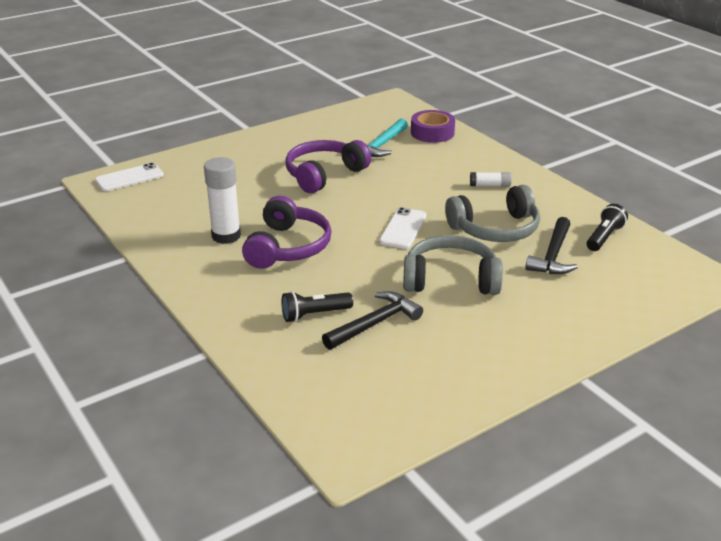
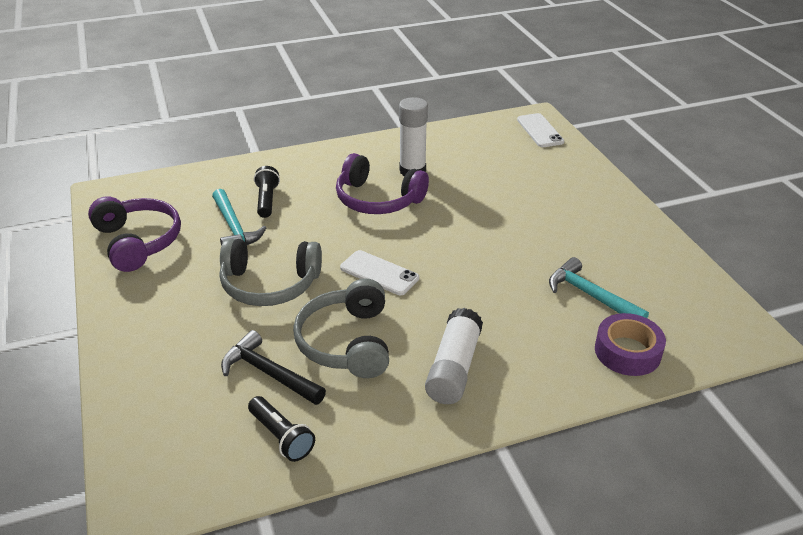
camera: 105 degrees right, 5 degrees up
(324, 175) = (518, 239): purple headphones -> purple headphones (138, 242)
(374, 323) = (234, 227): black hammer -> turquoise hammer
(450, 279) = (270, 284): grey headphones -> grey headphones turned 75 degrees clockwise
(490, 185) = (453, 367): white glue stick -> white glue stick, size x1.87

